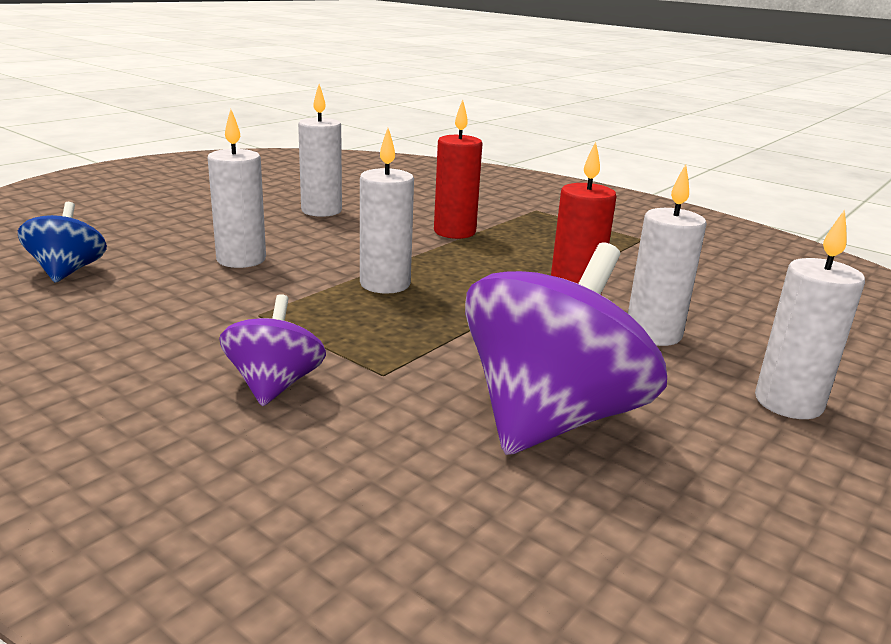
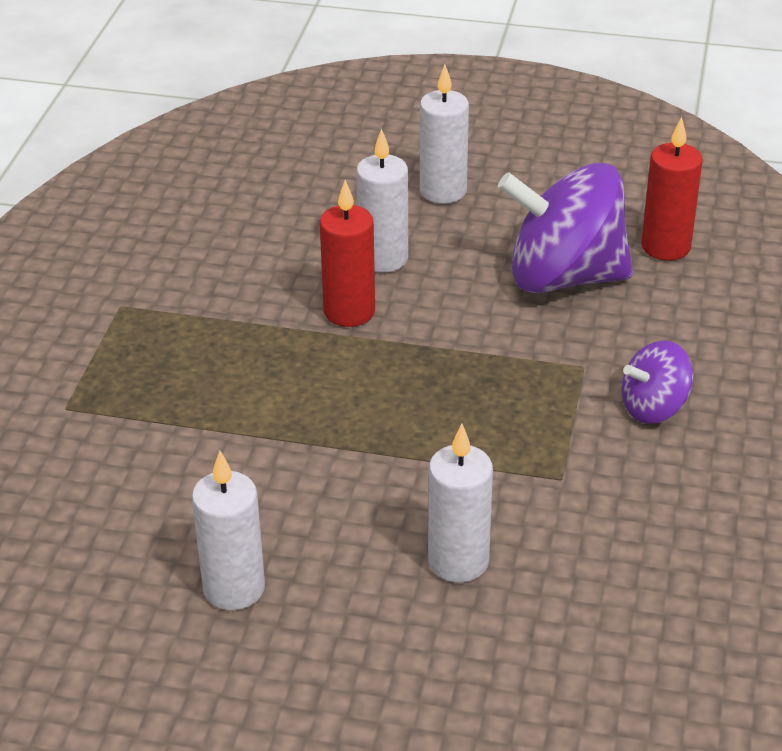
camera: 115 degrees left, 15 degrees up
(68, 271) = (614, 671): blue spinning top -> none
(385, 284) = (422, 432): white candle -> none
(454, 232) = (220, 442): red candle -> red candle (665, 247)

